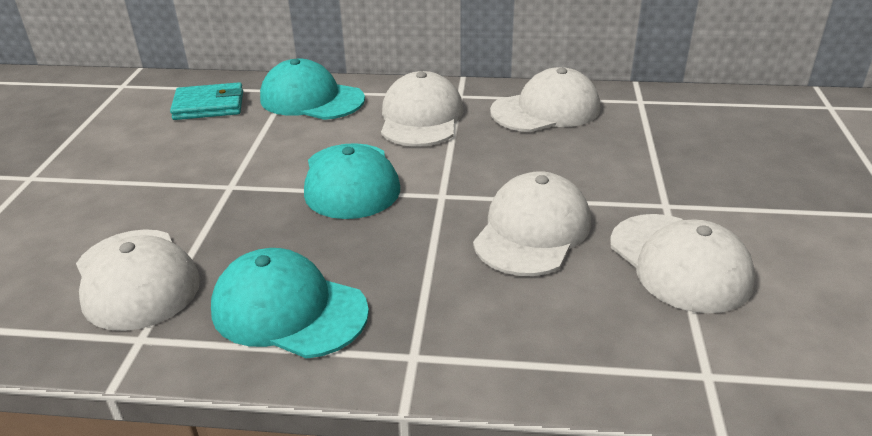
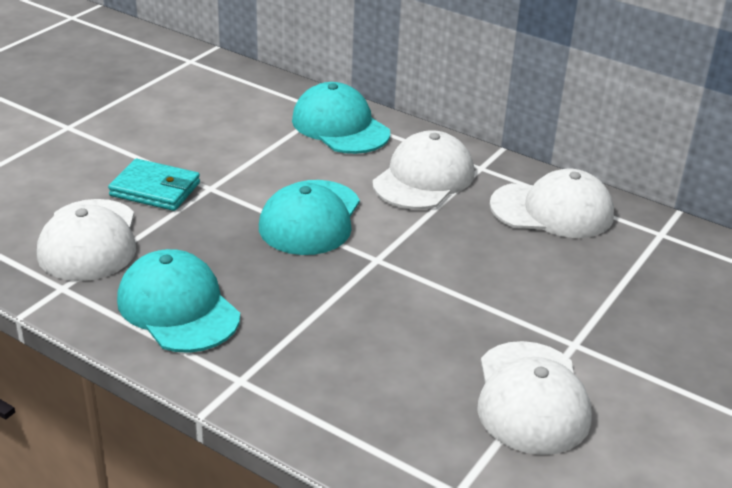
camera: 25 degrees right, 0 degrees up
(209, 106) = (247, 104): turquoise wallet -> turquoise wallet (155, 189)
(532, 231) = (427, 320): white cap -> none

